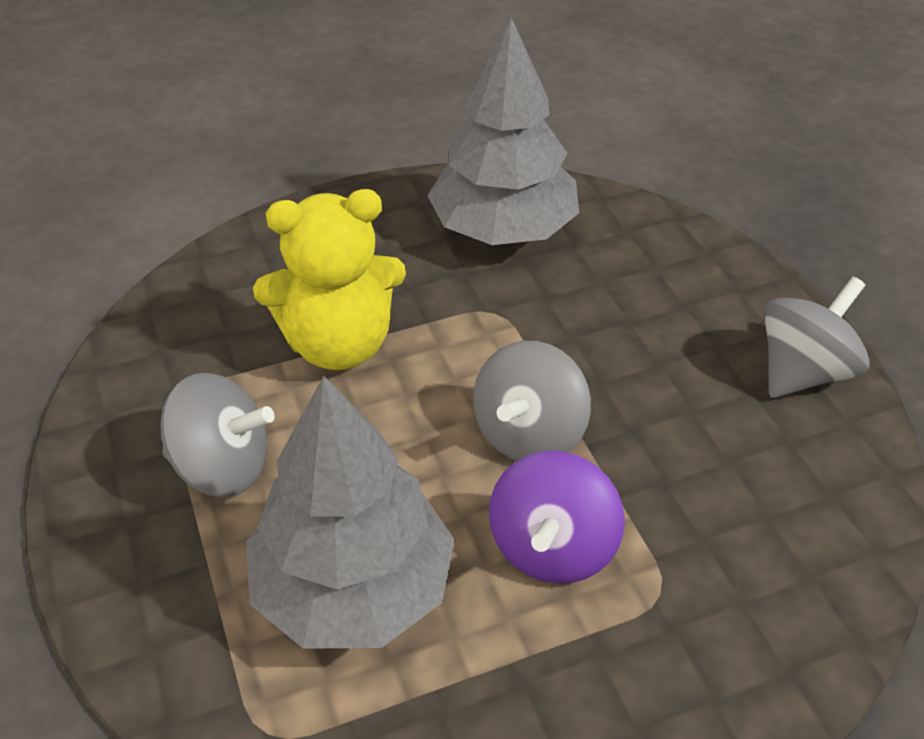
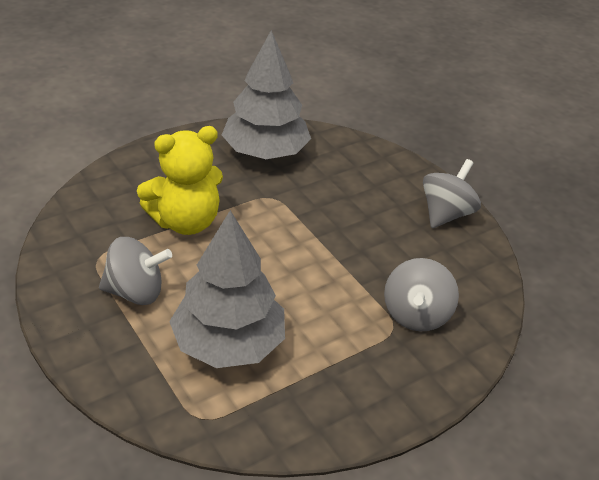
camera: 15 degrees left, 5 degrees down
(529, 434) = (306, 258): grey spinning top -> grey spinning top (416, 315)
(552, 548) = (332, 313): purple spinning top -> none

